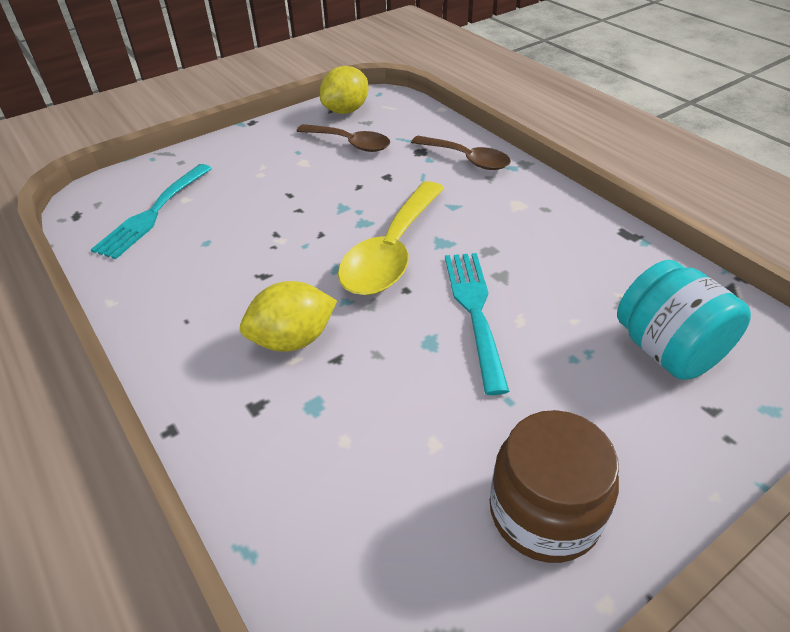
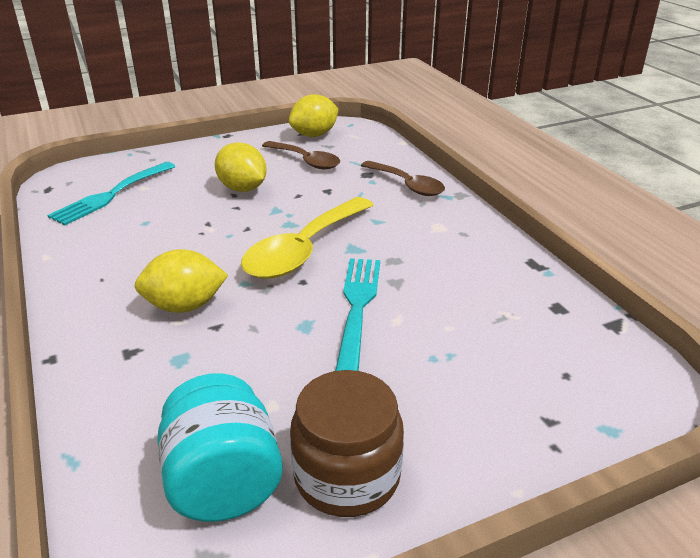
camera: 10 degrees right, 10 degrees down
(296, 186) = (242, 188): none -> yellow lemon
(667, 350) = (527, 364): turquoise jar -> turquoise jar (223, 482)

